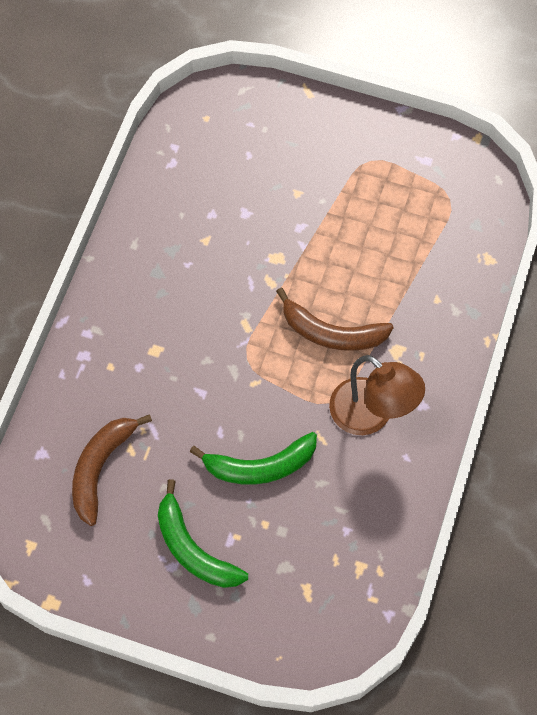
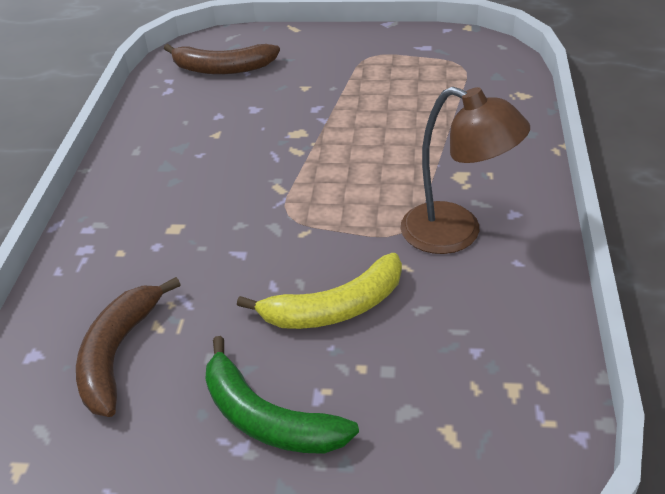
camera: 10 degrees left, 25 degrees down
(260, 466) = (335, 308): green banana -> yellow banana
(331, 332) = (379, 175): brown banana -> brown banana (222, 68)

